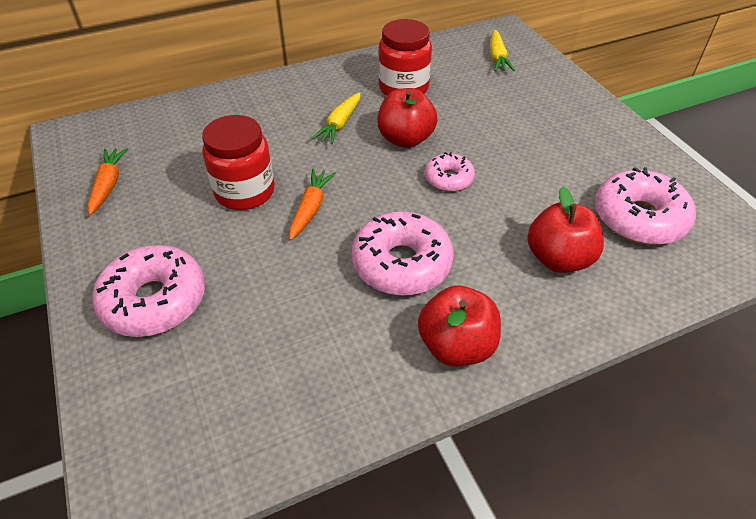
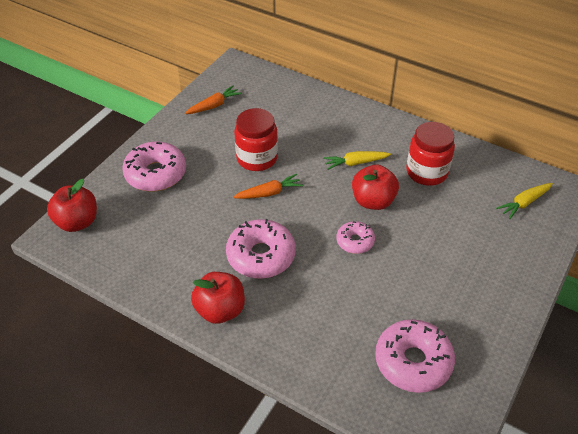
camera: 55 degrees right, 0 degrees up
(558, 259) = (331, 330): red apple -> red apple (77, 222)

